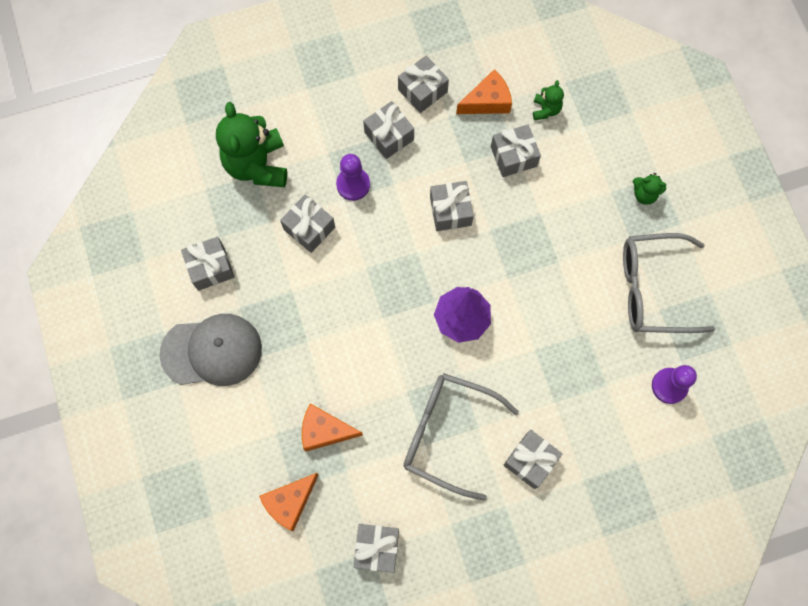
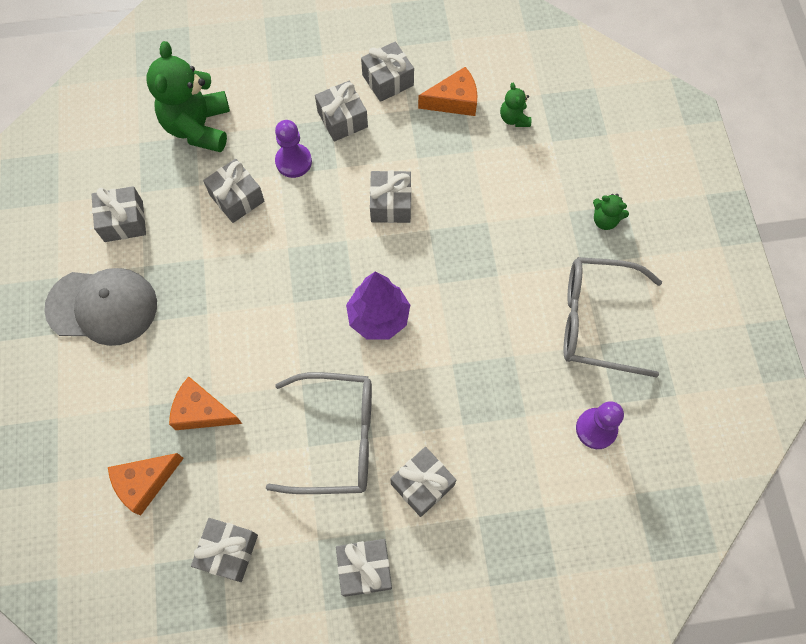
camera: 10 degrees right, 5 degrees down
(448, 433) = (336, 438): grey glasses -> grey glasses turned 150 degrees clockwise
(513, 156) = (470, 160): grey gift -> grey gift (365, 569)
(545, 110) = (514, 118): green teddy bear -> green teddy bear turned 150 degrees clockwise

